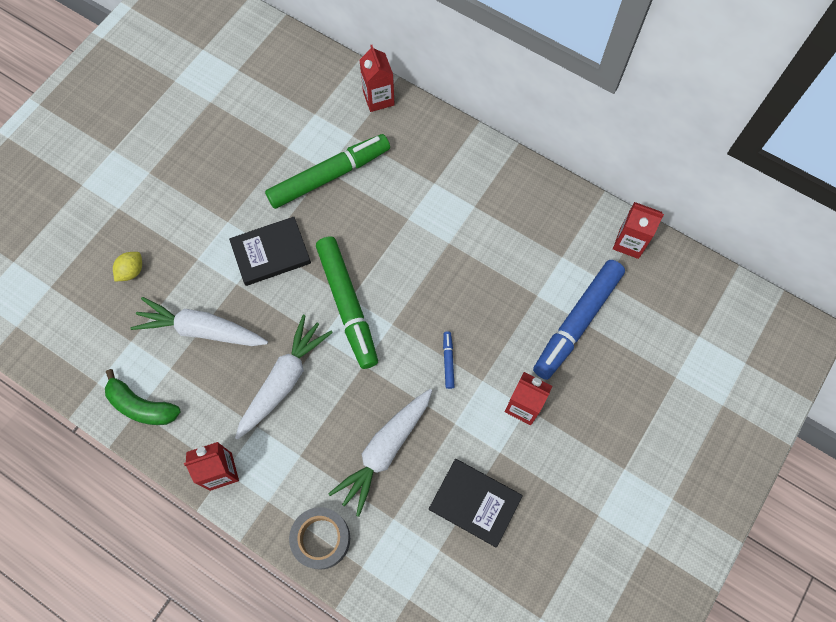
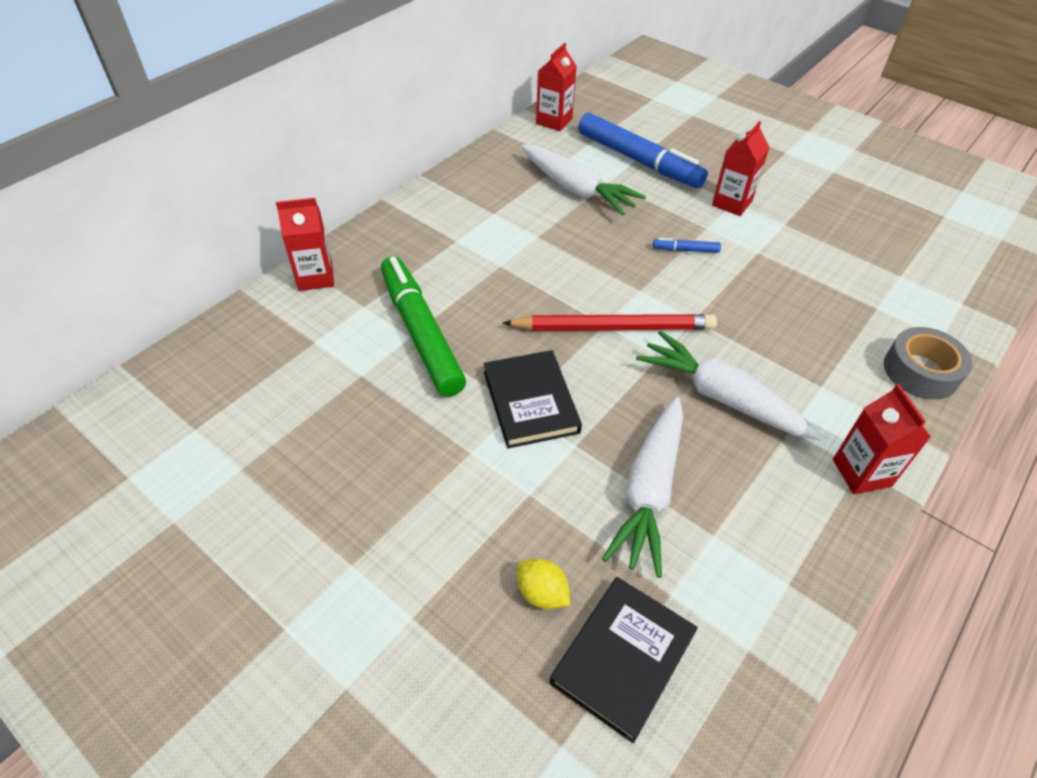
camera: 85 degrees left, 20 degrees down
(141, 406) = (780, 577): green banana -> none
(347, 304) = (613, 327): green marker -> red pencil
(384, 451) = (800, 309): white carrot -> white carrot (577, 189)
(475, 503) = (843, 246): black book -> black book (623, 658)

